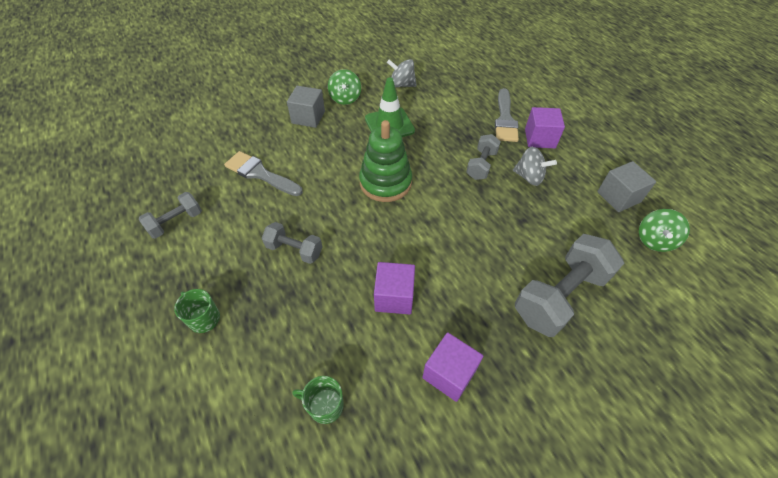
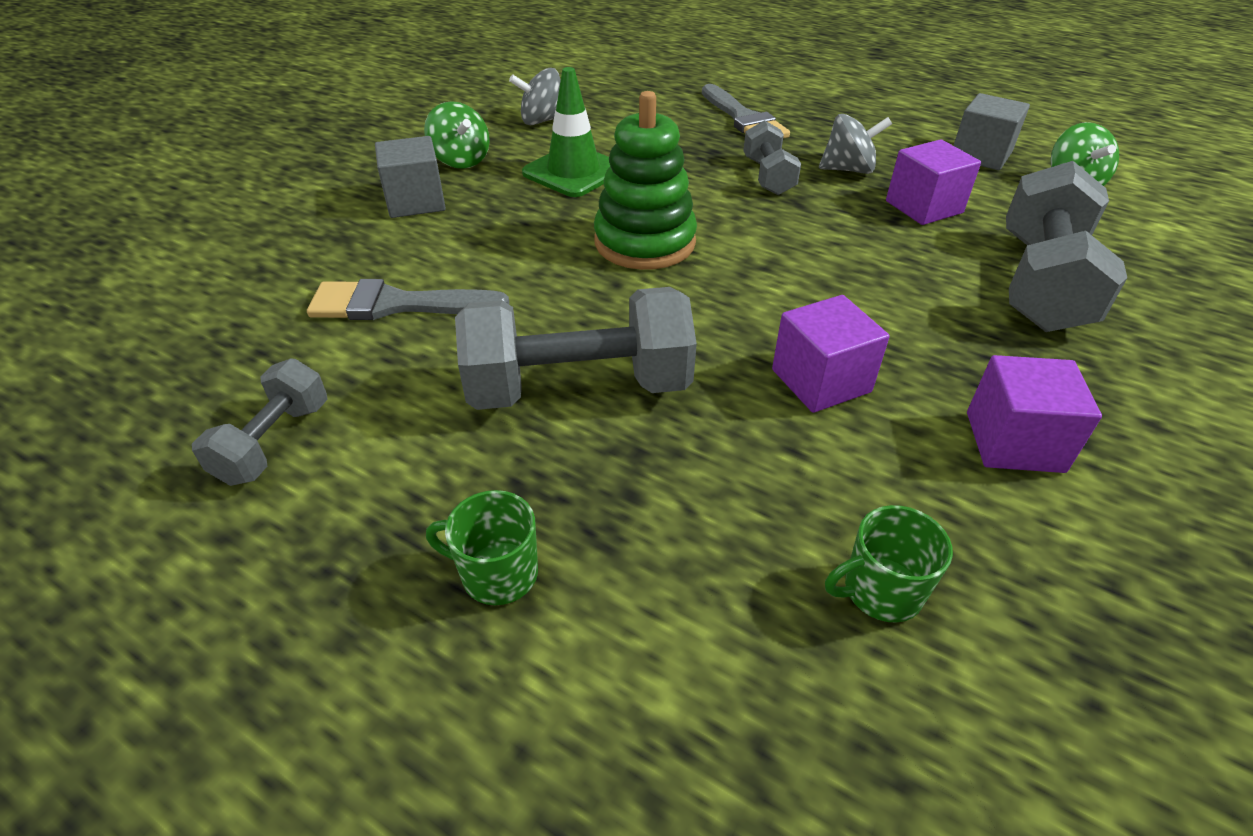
camera: 30 degrees left, 10 degrees down
(294, 250) = (578, 387): grey dumbbell -> grey dumbbell, size x1.81
(540, 138) = (814, 126): purple cube -> purple cube (924, 207)

